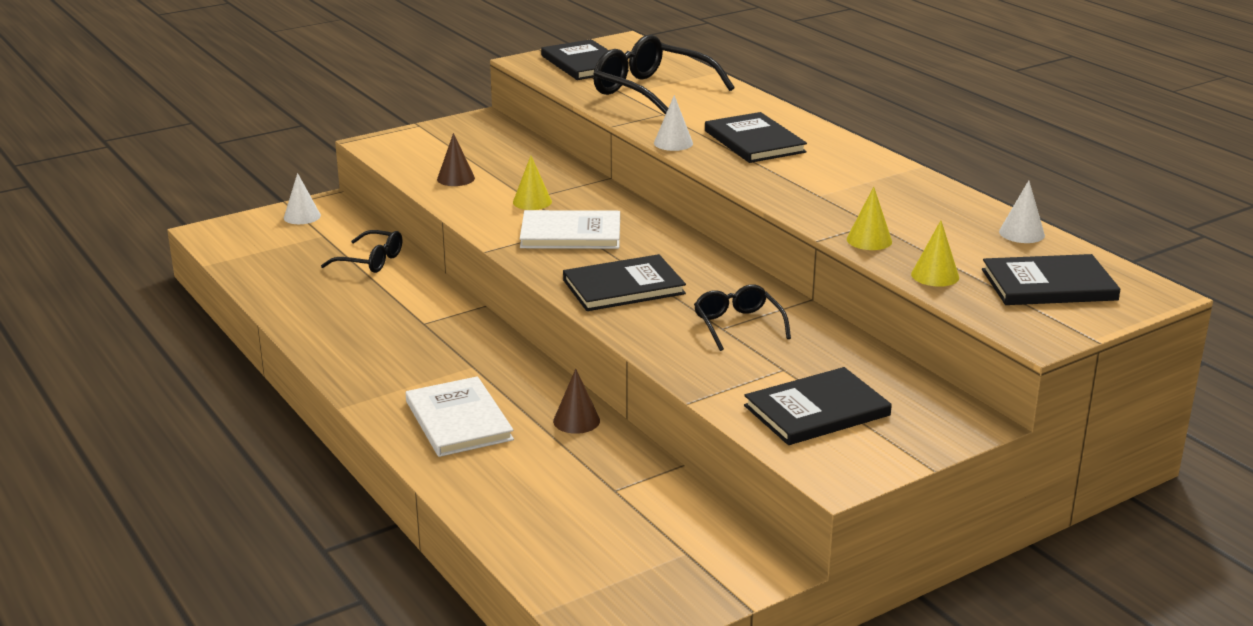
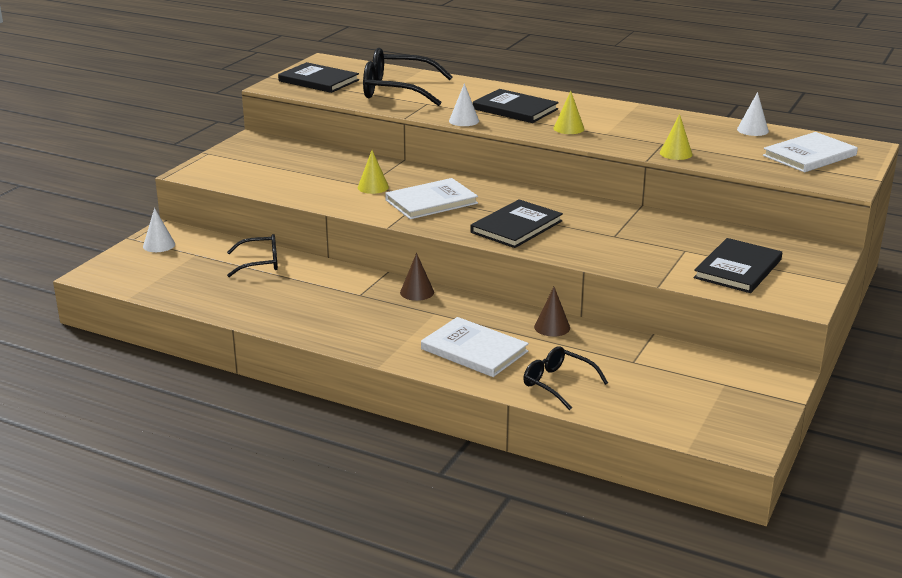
camera: 30 degrees left, 0 degrees up
(456, 178) = (293, 184): brown cone -> brown cone (417, 292)
(738, 325) = (621, 231): black glasses -> black glasses (557, 384)
(935, 275) = (743, 165): yellow cone -> yellow cone (569, 128)
(1048, 285) = (809, 155): black book -> white book

